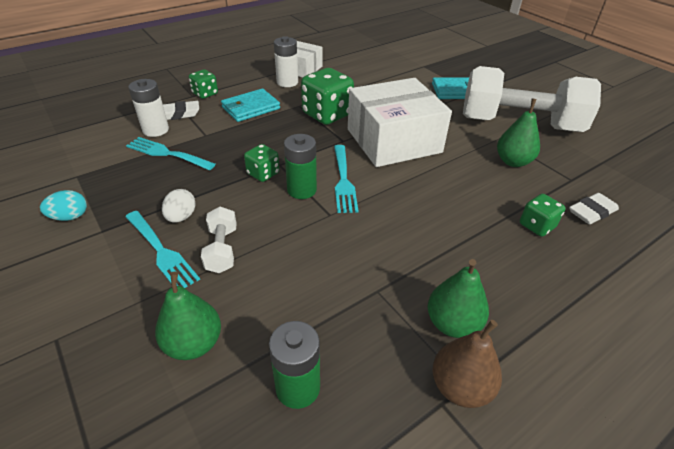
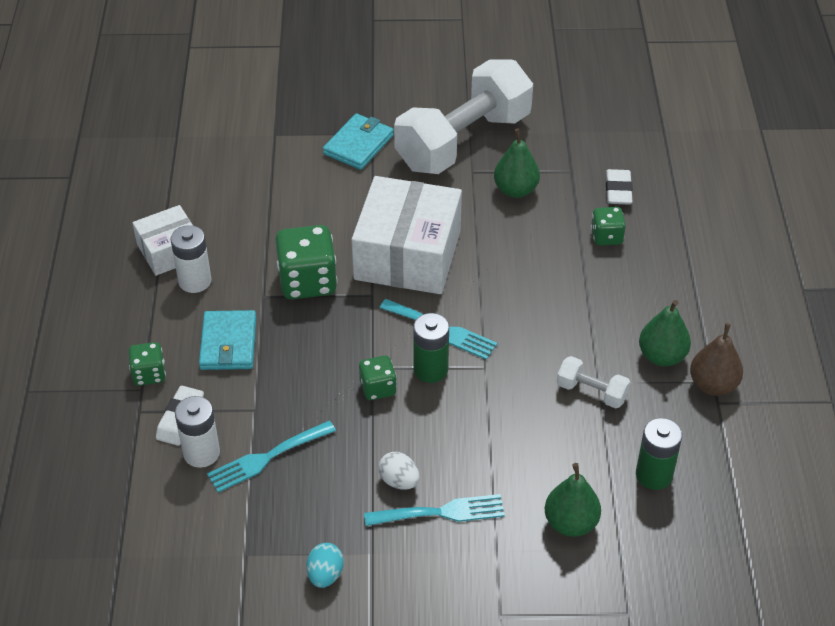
camera: 55 degrees left, 5 degrees up
(222, 249) = (472, 466): white dumbbell -> white dumbbell (591, 392)

